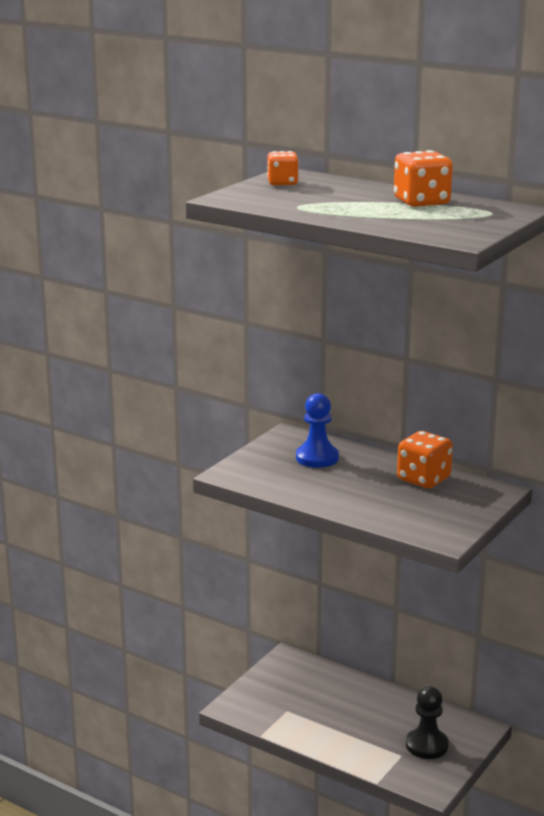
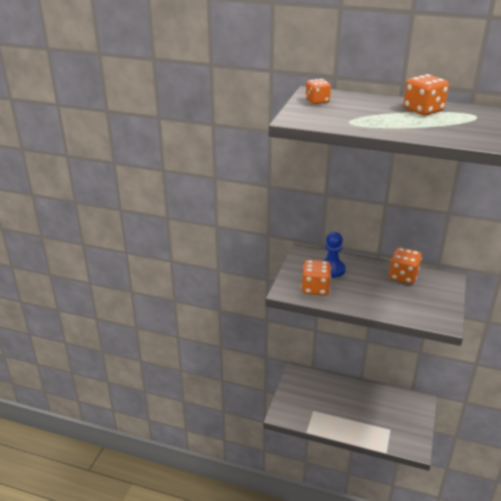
camera: 15 degrees left, 10 degrees up
(274, 476) = (315, 288): none -> orange dice
(427, 745) = (400, 419): black pawn -> none

